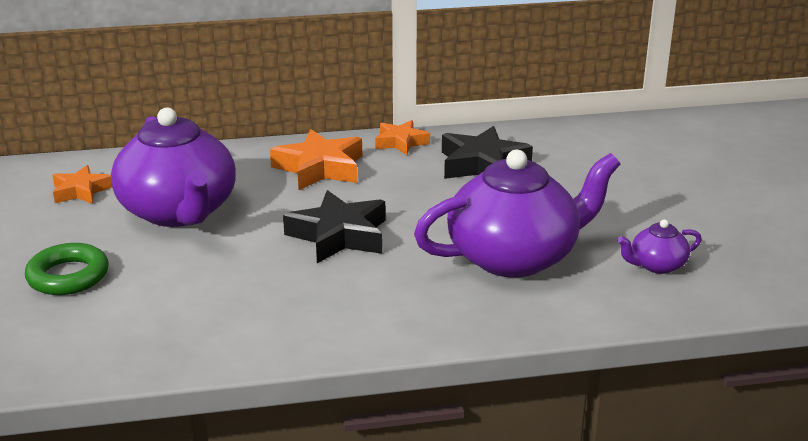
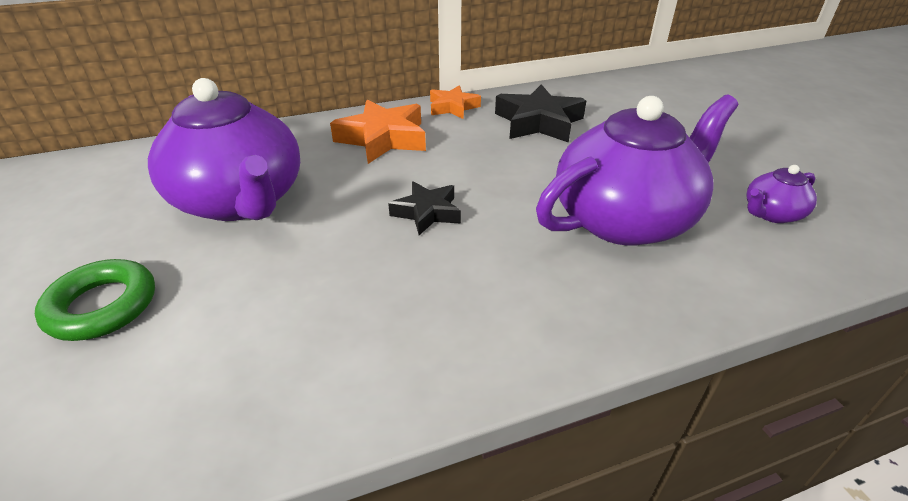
camera: 10 degrees left, 10 degrees up
(81, 191) = (126, 186): orange star -> none
(339, 235) = (427, 212): black star -> black star, size x0.62

